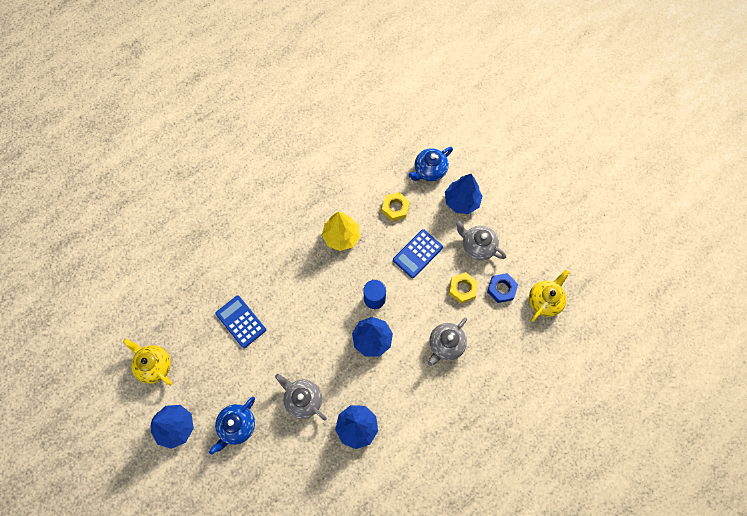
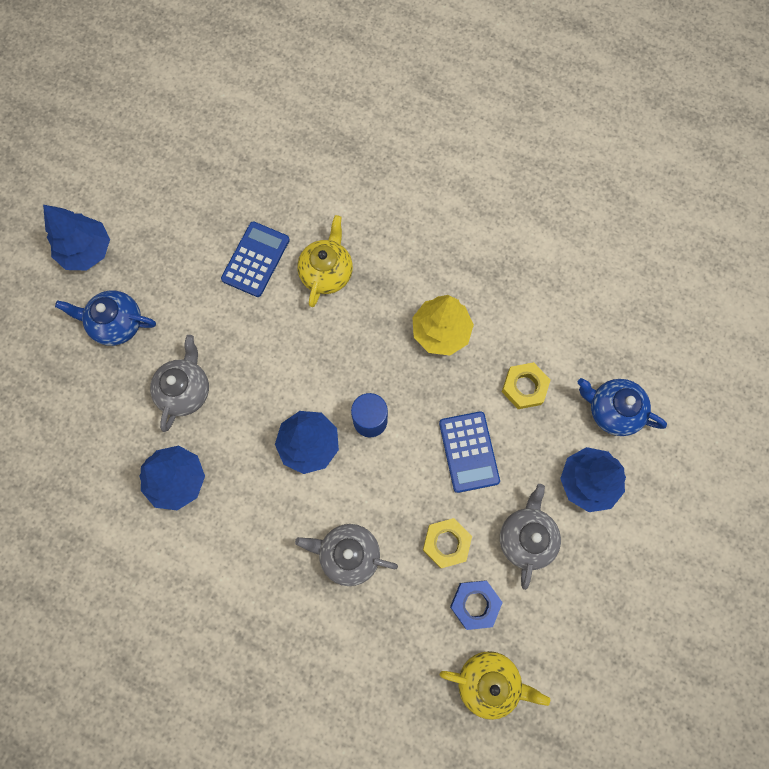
camera: 65 degrees right, 5 degrees up
(154, 365) = (152, 186): yellow teapot -> yellow teapot (327, 272)
(417, 253) = (468, 452): blue calculator -> blue calculator turned 120 degrees counterclockwise

